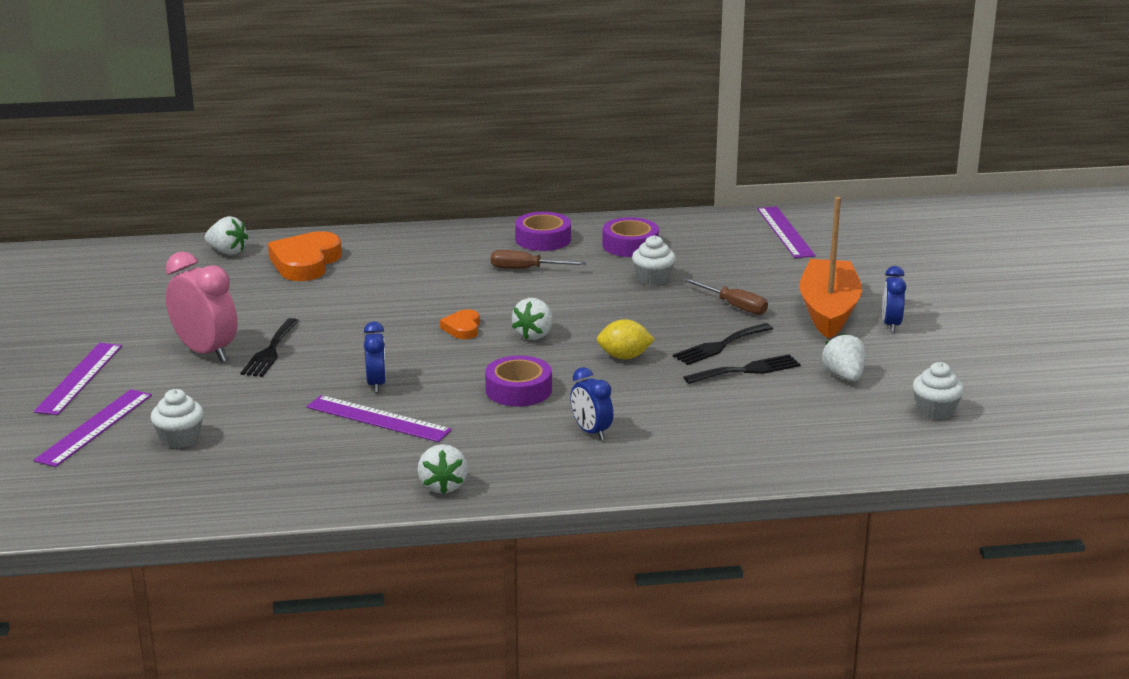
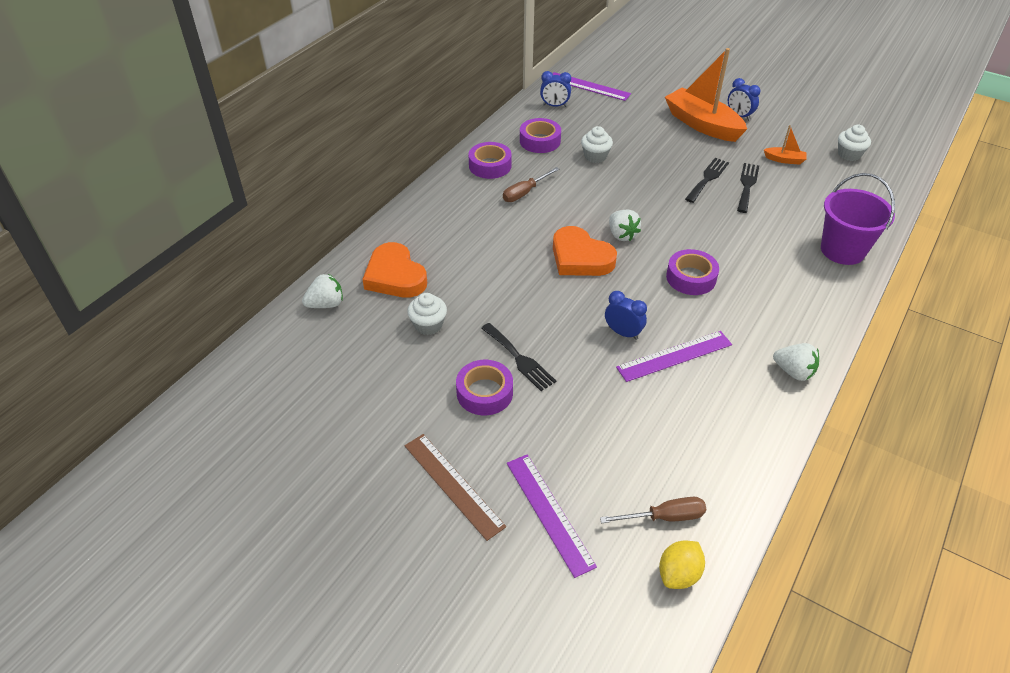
camera: 50 degrees left, 20 degrees up
(79, 378) = (453, 485): purple ruler -> brown ruler
(180, 439) = (614, 471): white cupcake -> white cupcake (428, 325)
(205, 352) = (484, 393): pink clock -> purple tape
(462, 328) = (580, 258): orange heart -> orange heart, size x1.91
(591, 432) = (772, 277): blue clock -> blue clock (554, 106)
(624, 357) = (687, 217): yellow lemon -> yellow lemon (679, 574)
(712, 458) = (842, 250): none -> purple bucket
(720, 346) = (707, 178): black fork -> black fork turned 150 degrees counterclockwise
(734, 306) = (663, 149): brown screwdriver -> brown screwdriver (664, 517)
(844, 376) = (784, 160): white strawberry -> orange boat

